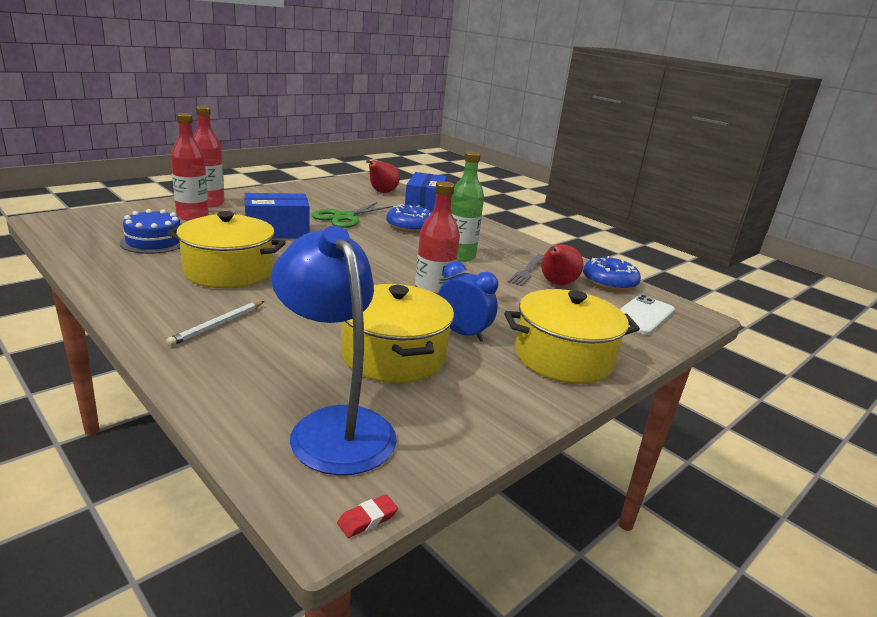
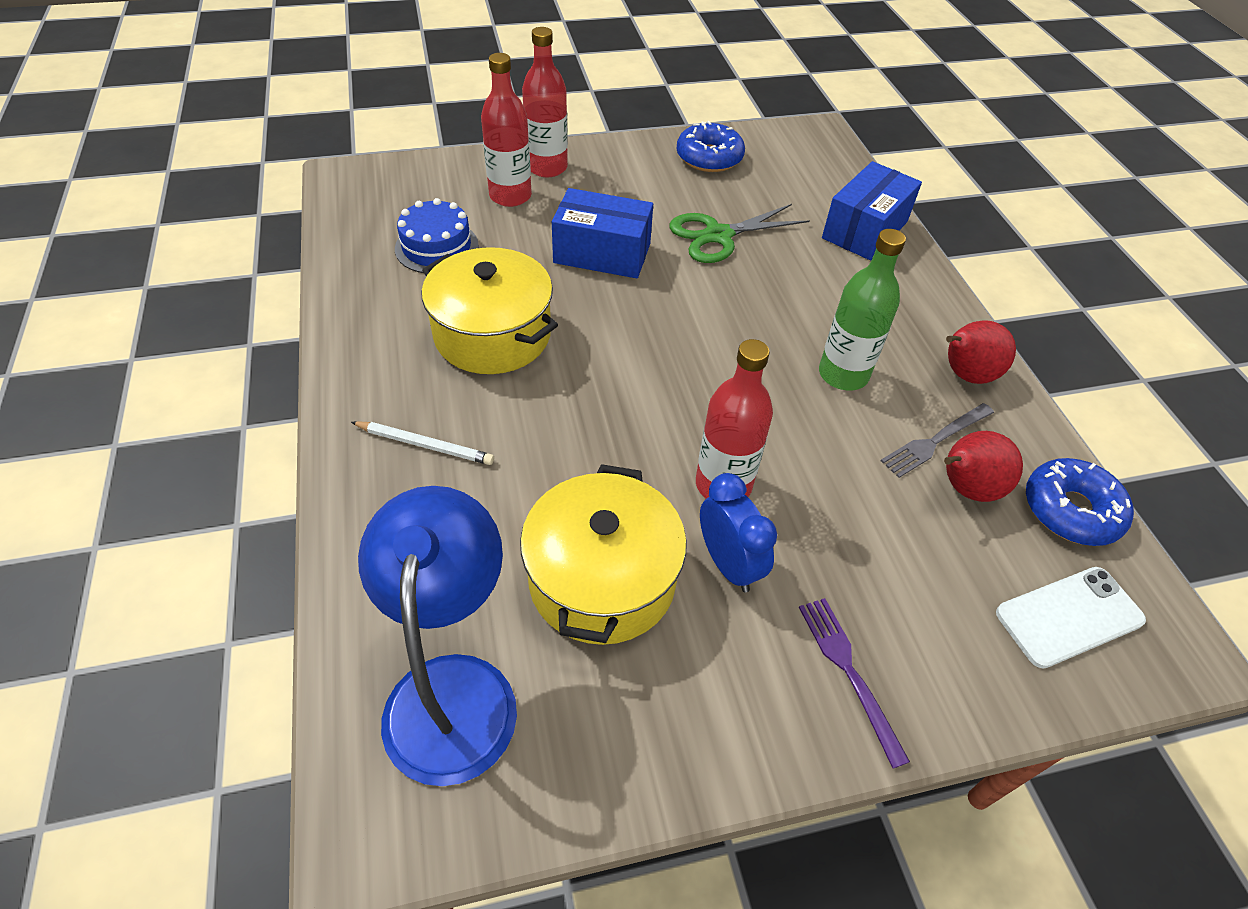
camera: 30 degrees right, 25 degrees up
(217, 325) = (425, 445): white pencil -> white pencil turned 135 degrees counterclockwise
(367, 519) = (400, 864): red eraser -> none
(382, 192) = (817, 176): red pear -> red pear (964, 375)
(410, 226) = (808, 278): blue donut -> blue donut (709, 157)
(563, 358) = (848, 672): yellow pot -> purple fork

